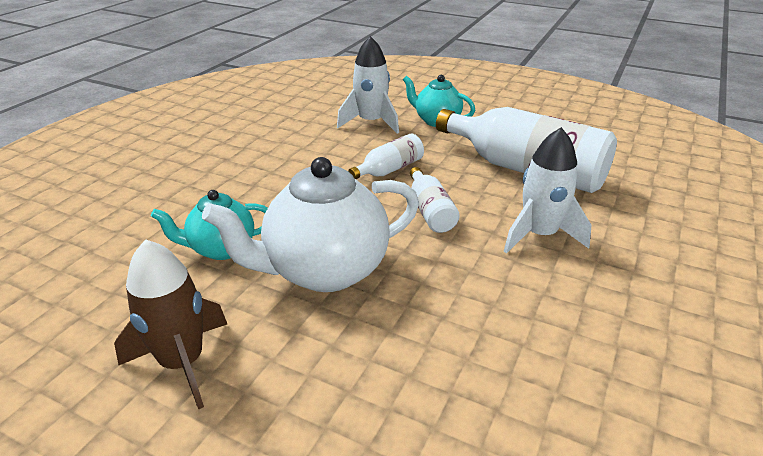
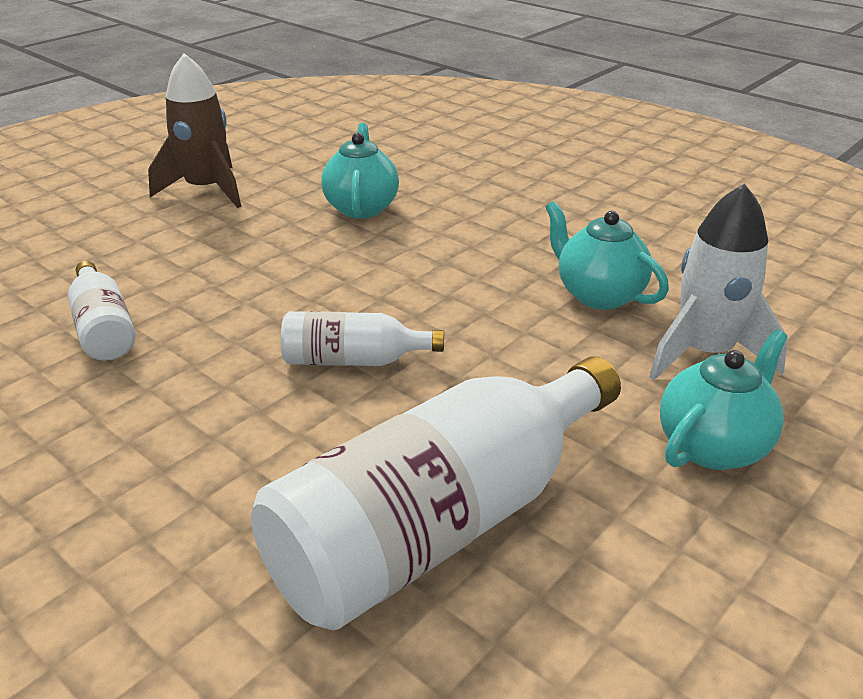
camera: 105 degrees right, 0 degrees up
(324, 270) = (277, 261): white teapot -> none
(328, 148) = (598, 295): none -> turquoise teapot
(389, 170) = (501, 344): white bottle -> white bottle (103, 328)
(539, 235) = (216, 459): white rocket -> none

